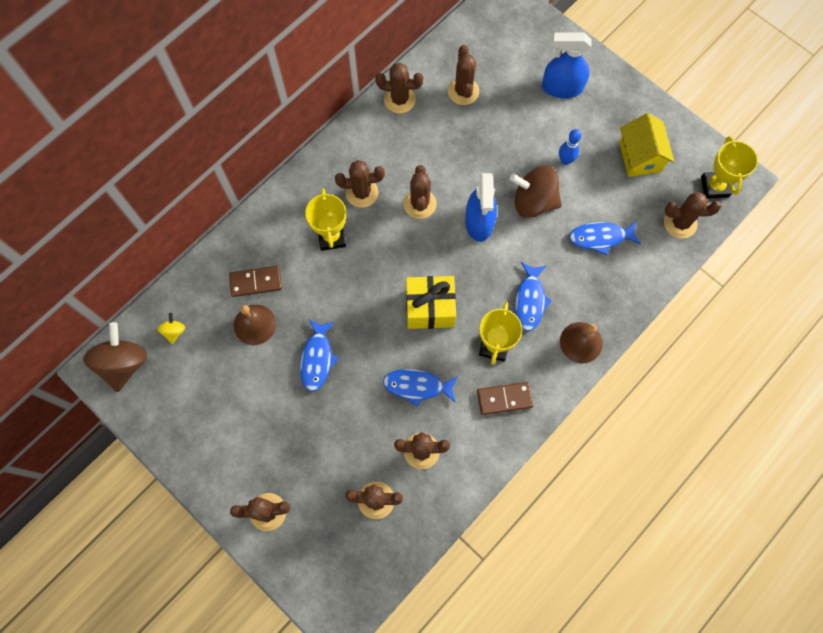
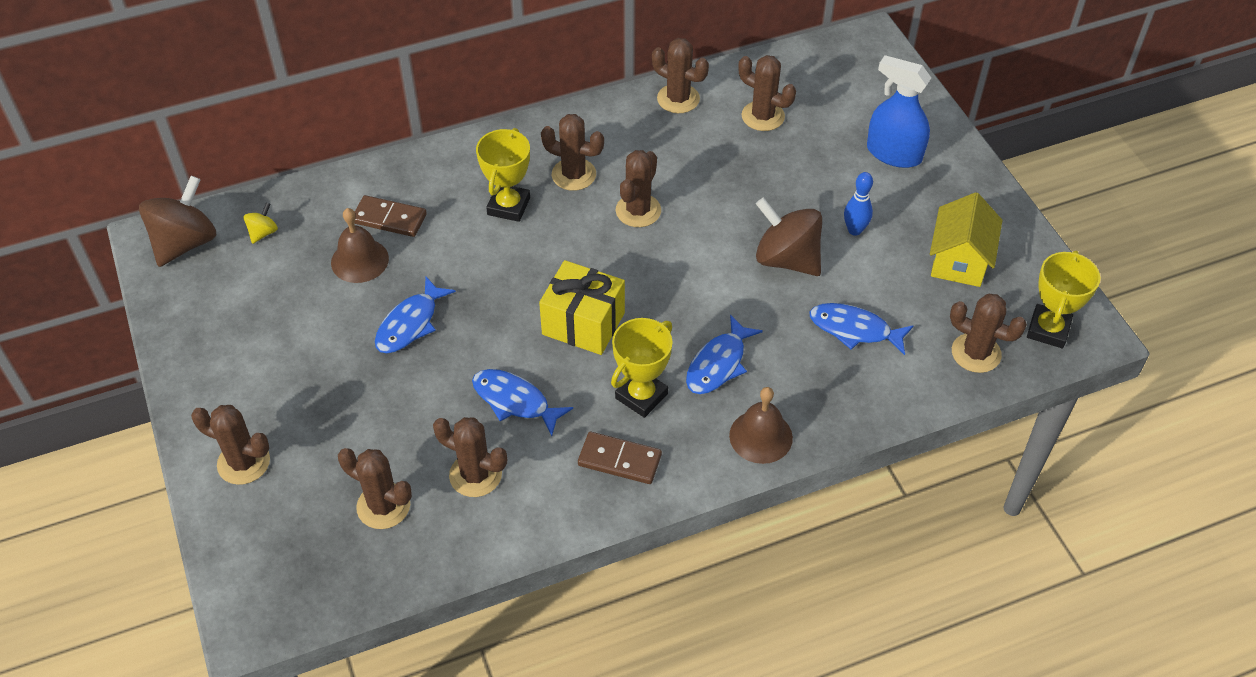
camera: 25 degrees right, 20 degrees down
(463, 91) = (763, 116): brown cactus -> brown cactus turned 75 degrees counterclockwise
(479, 222) = (702, 256): blue spray bottle -> none

